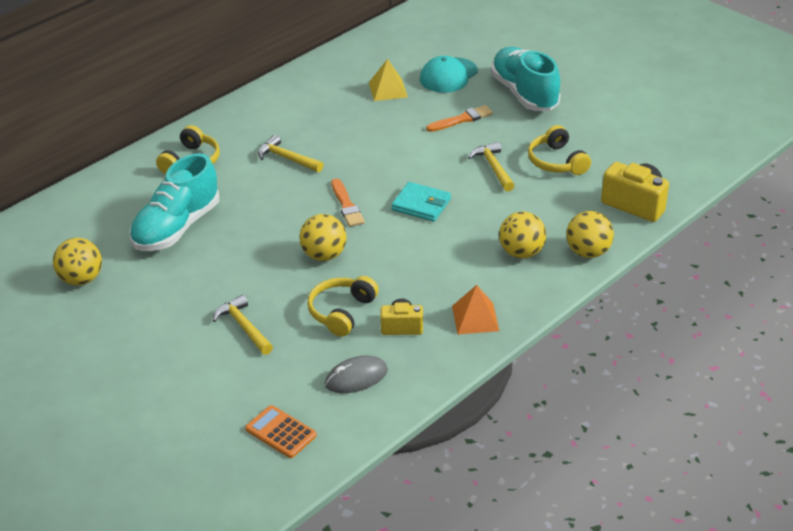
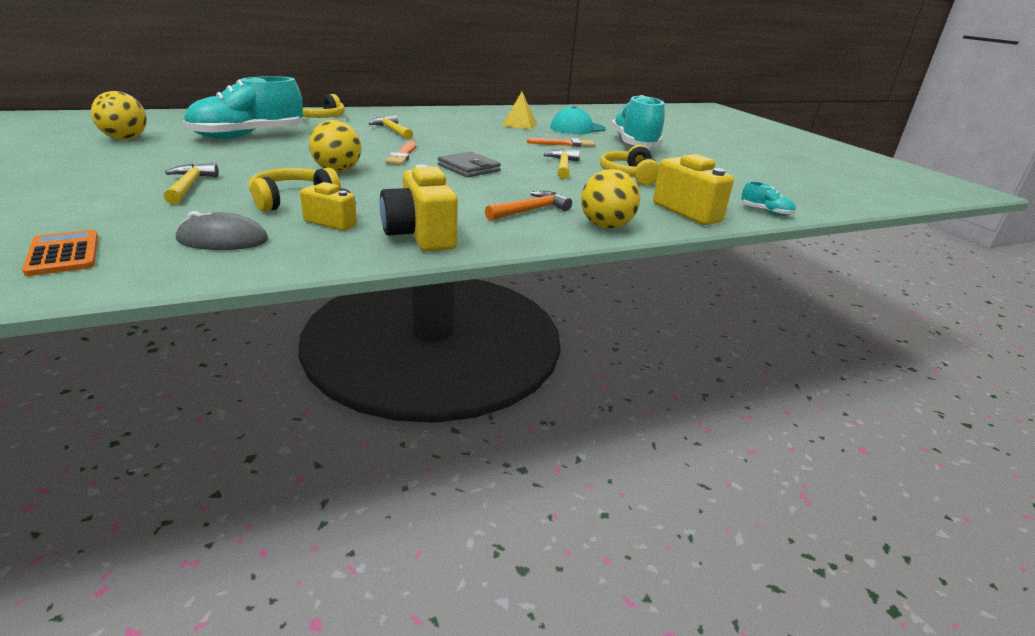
camera: 20 degrees right, 10 degrees down
(421, 204) = (469, 168): turquoise wallet -> grey wallet
(475, 318) = (420, 236): orange pyramid -> yellow camera
(521, 253) = (530, 210): yellow ball -> orange hammer
(688, 181) = (765, 212): none -> turquoise shoe

